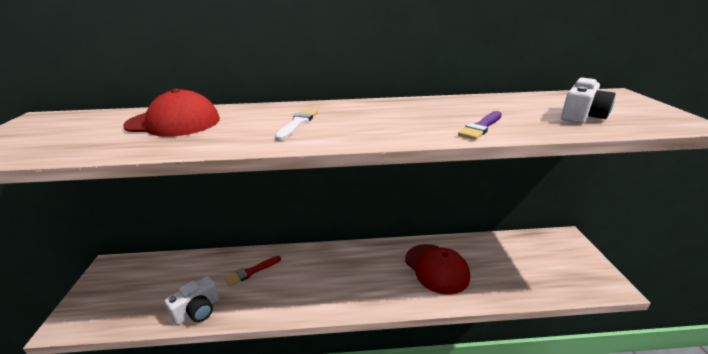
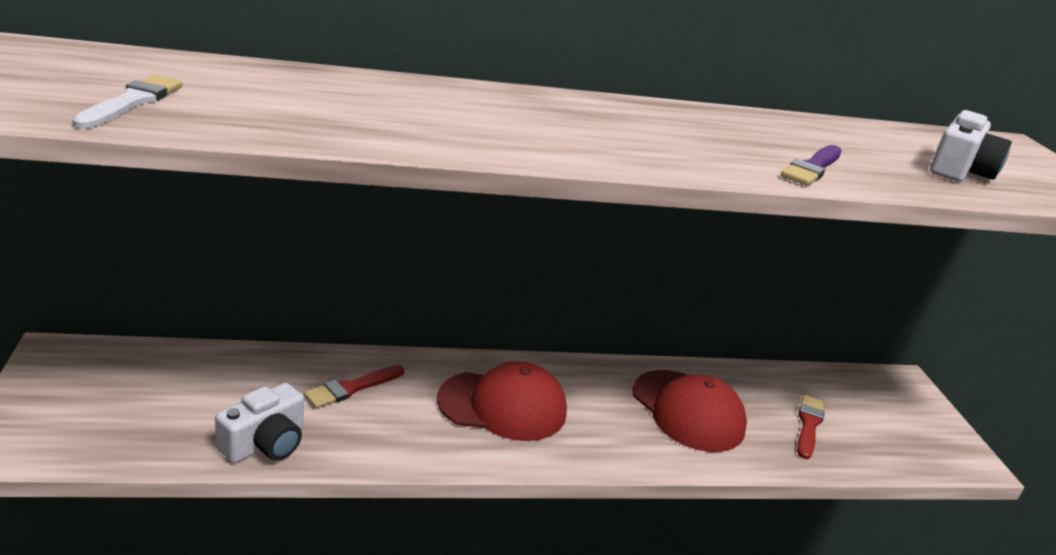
camera: 10 degrees left, 0 degrees up
(173, 122) = (292, 91): red cap -> red cap (502, 406)
(298, 123) = (516, 123): white brush -> white brush (132, 102)
(508, 271) = (808, 425): none -> red brush

